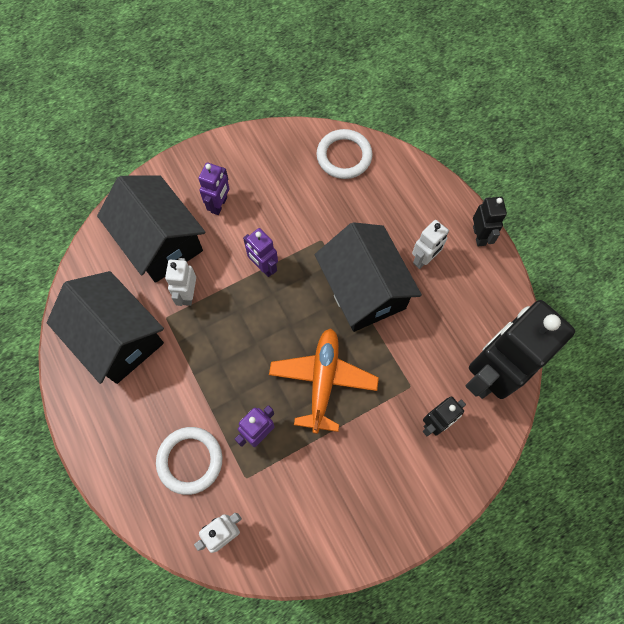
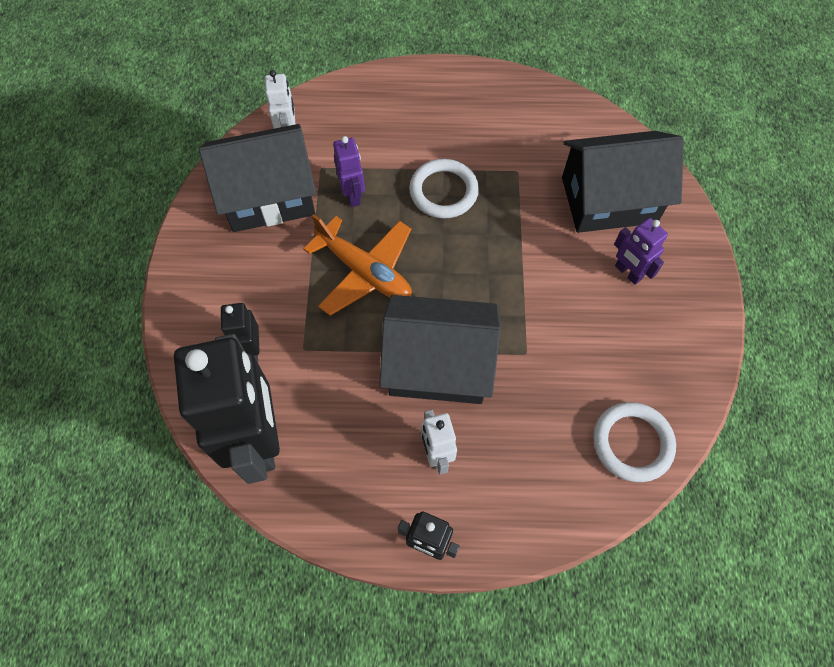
camera: 120 degrees right, 5 degrees down
(118, 338) = (519, 127): black house -> black house (269, 196)
(188, 294) = (532, 199): white robot -> none
(190, 460) = (365, 135): white ring -> white ring (443, 191)
(263, 267) = (524, 279): purple robot -> none

